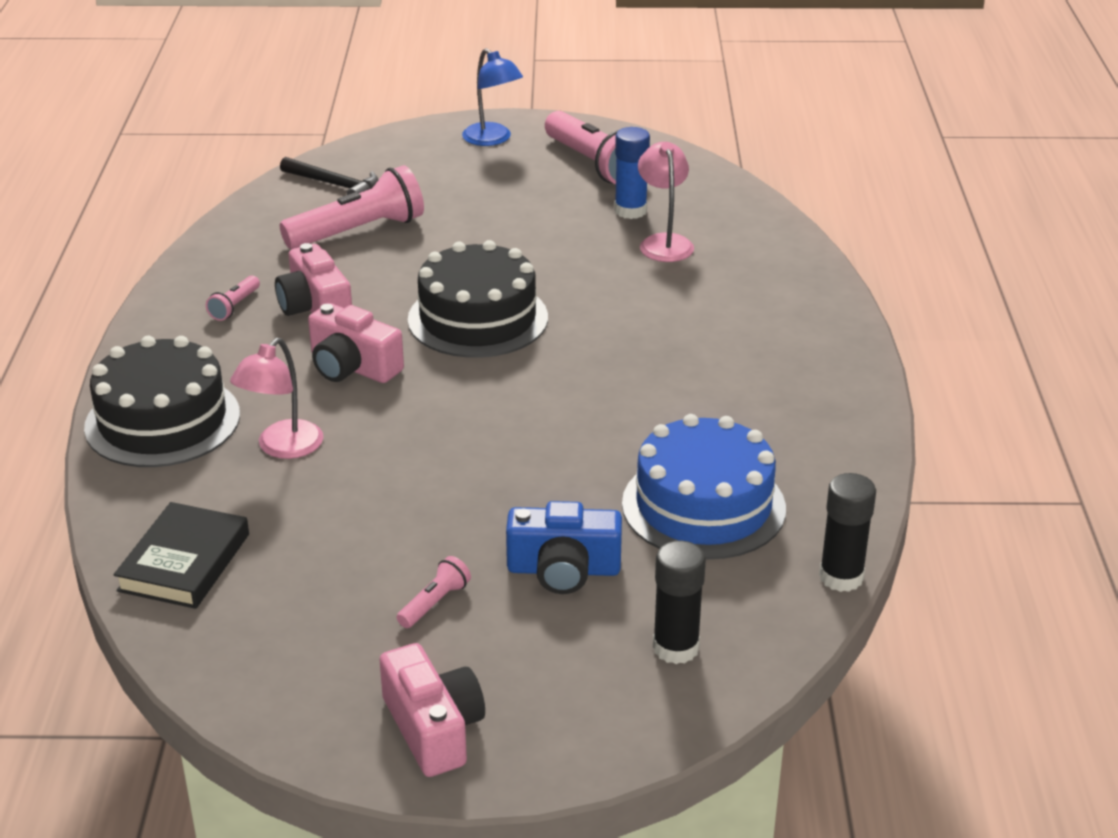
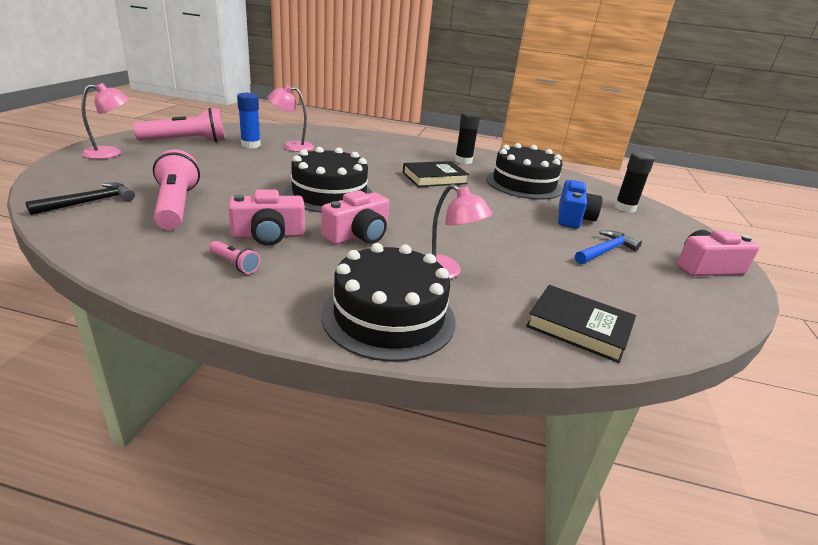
camera: 80 degrees left, 5 degrees down
(434, 603) = (606, 251): pink flashlight -> blue hammer
(492, 139) = (110, 153): blue lamp -> pink lamp
(638, 399) = (434, 178): none -> black book
(703, 506) = (523, 184): blue cake -> black cake
(841, 577) = (572, 174): black glue stick -> black glue stick (463, 161)

